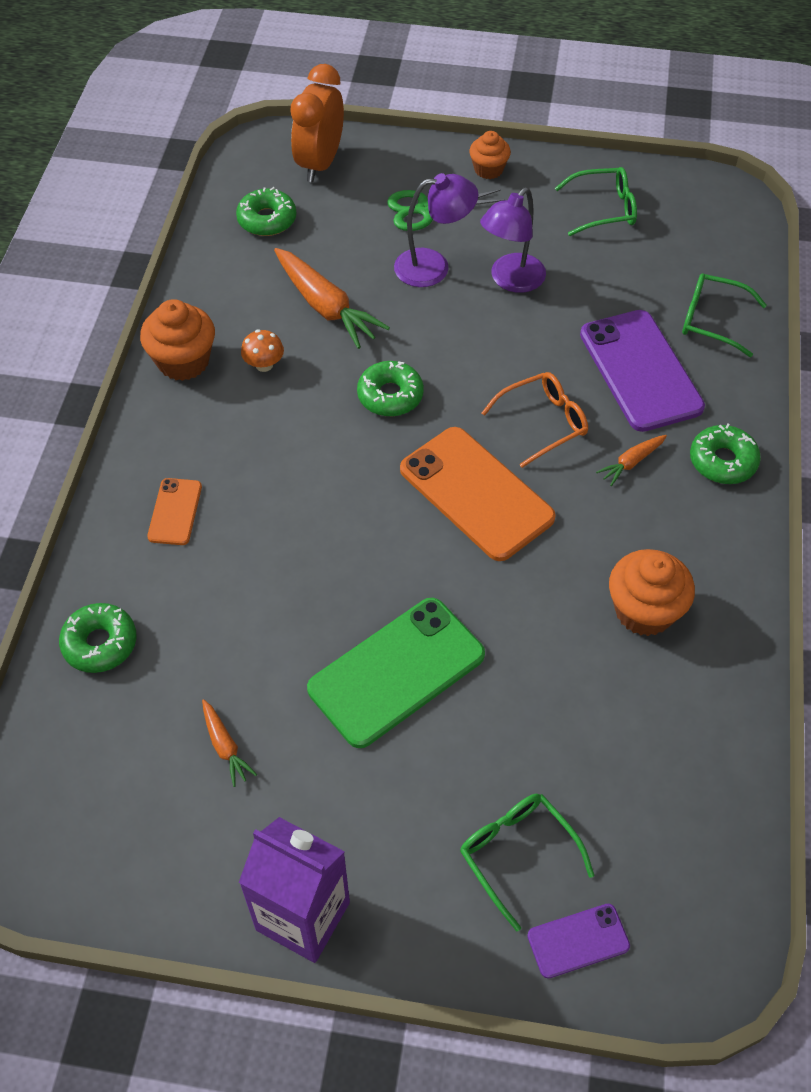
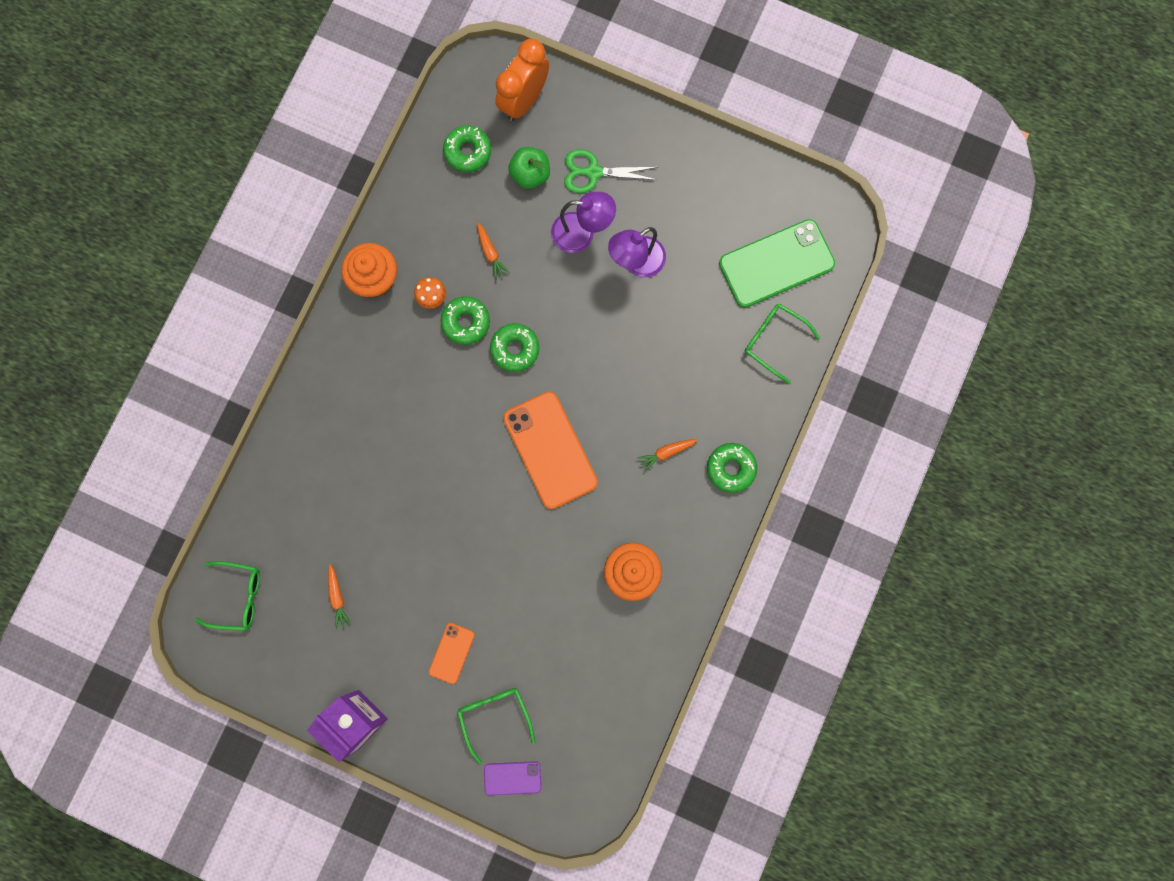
camera: 15 degrees right, 25 degrees up
(100, 643) = (274, 502): green donut -> green donut (466, 322)
(175, 512) = (342, 411): orange phone -> orange phone (451, 653)
(326, 307) = (490, 253): orange carrot -> orange carrot, size x0.50
(350, 226) = (530, 174): none -> green apple
(396, 672) = (457, 574): green phone -> green phone (776, 263)
(488, 169) = (656, 141): orange cupcake -> none
(542, 423) = (615, 402): orange glasses -> none
(603, 209) = (733, 207): green glasses -> green glasses (237, 596)
(640, 371) = (702, 374): purple phone -> none

